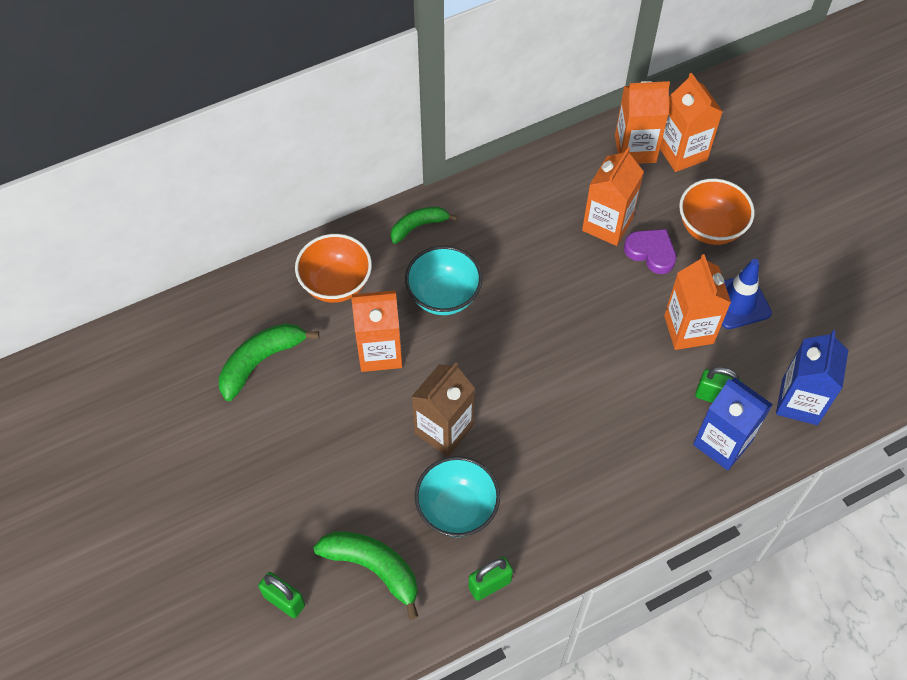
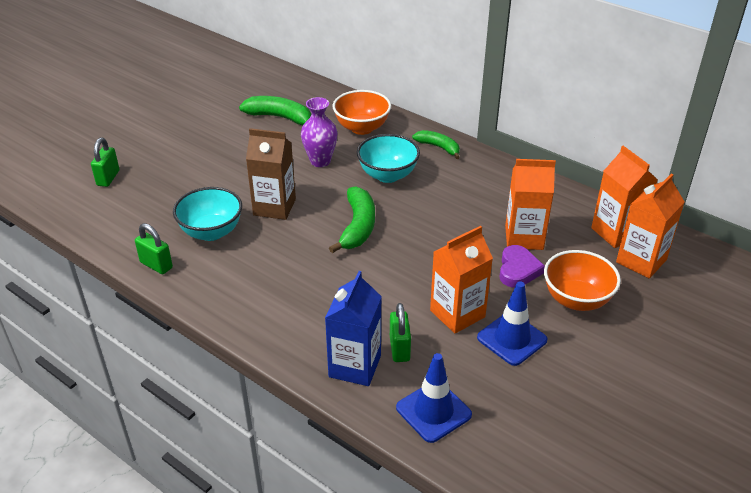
camera: 65 degrees right, 20 degrees down
(373, 568) = (147, 207): green banana -> green banana (358, 227)
(380, 352) = (320, 161): orange carton -> purple vase
(799, 402) = (433, 411): blue carton -> blue traffic cone

